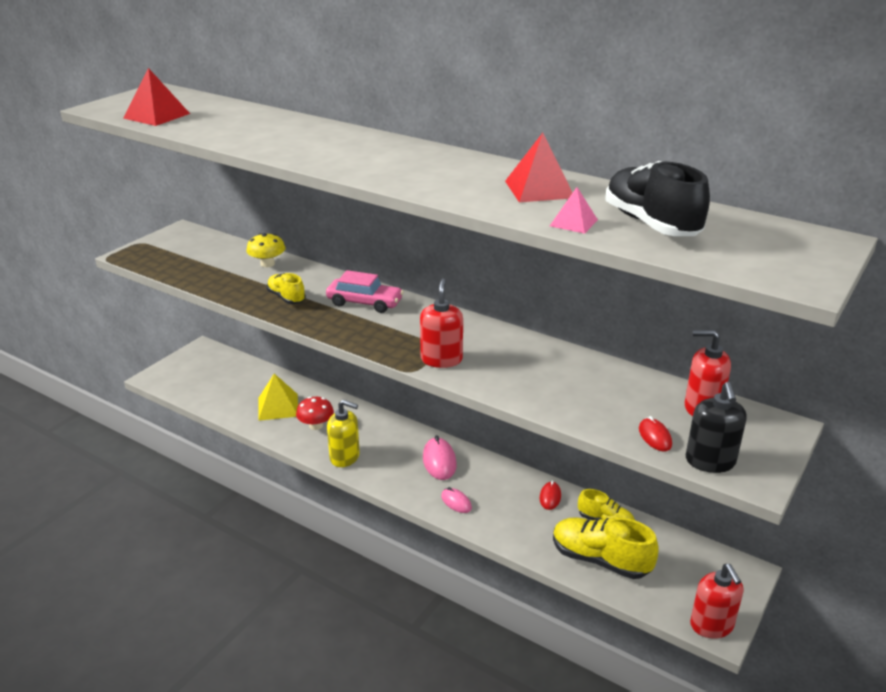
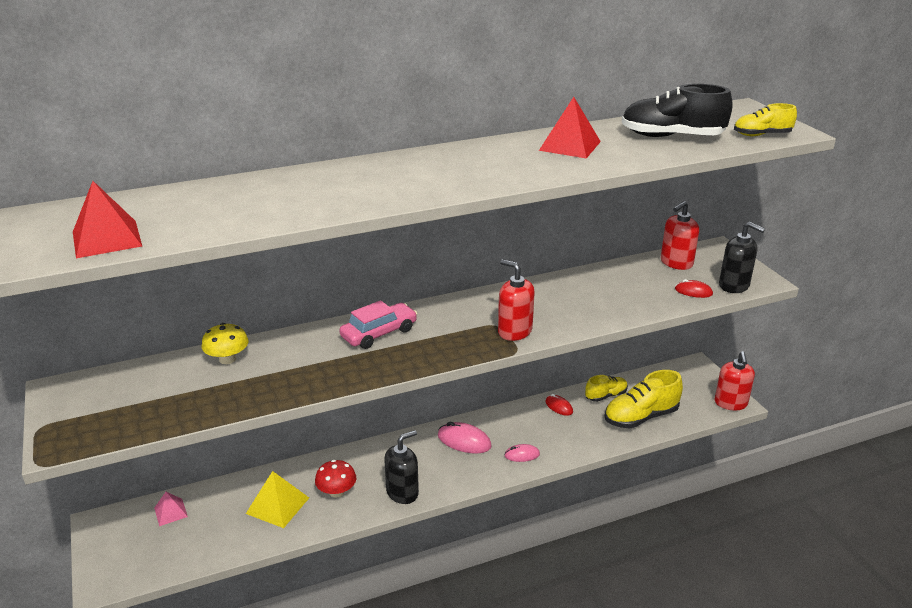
camera: 55 degrees left, 0 degrees up
(286, 298) = (313, 370): yellow shoe -> yellow shoe (761, 135)
(345, 457) = (402, 492): yellow soap dispenser -> black soap dispenser
(573, 223) = (644, 155): pink pyramid -> pink pyramid (170, 512)
(711, 625) = (730, 403): red soap dispenser -> red soap dispenser turned 75 degrees clockwise

